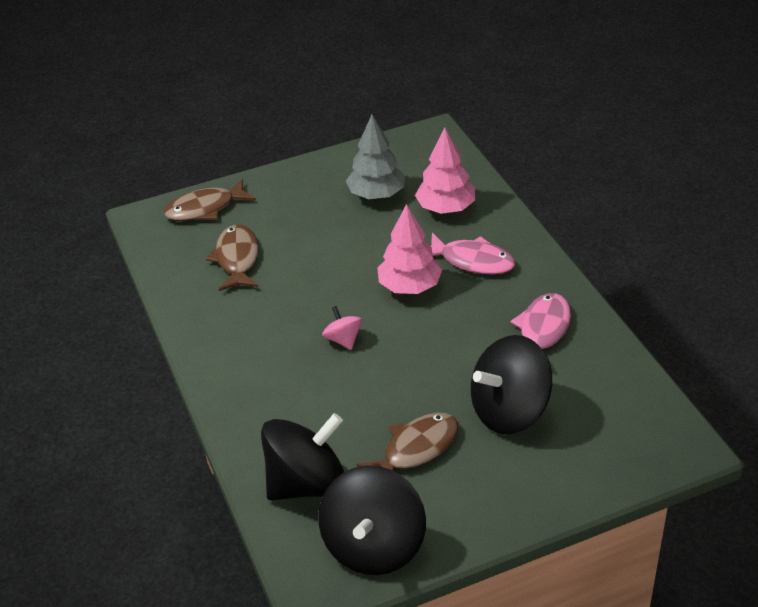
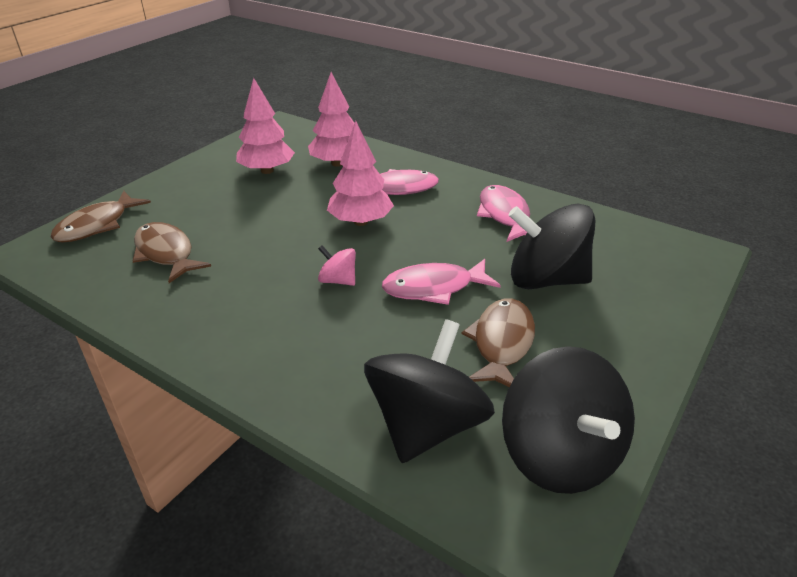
camera: 35 degrees left, 5 degrees down
(376, 194) = (267, 170): grey tree -> pink tree
(410, 378) = (434, 288): none -> pink fish
(510, 411) = (546, 279): black spinning top -> black spinning top turned 75 degrees clockwise

